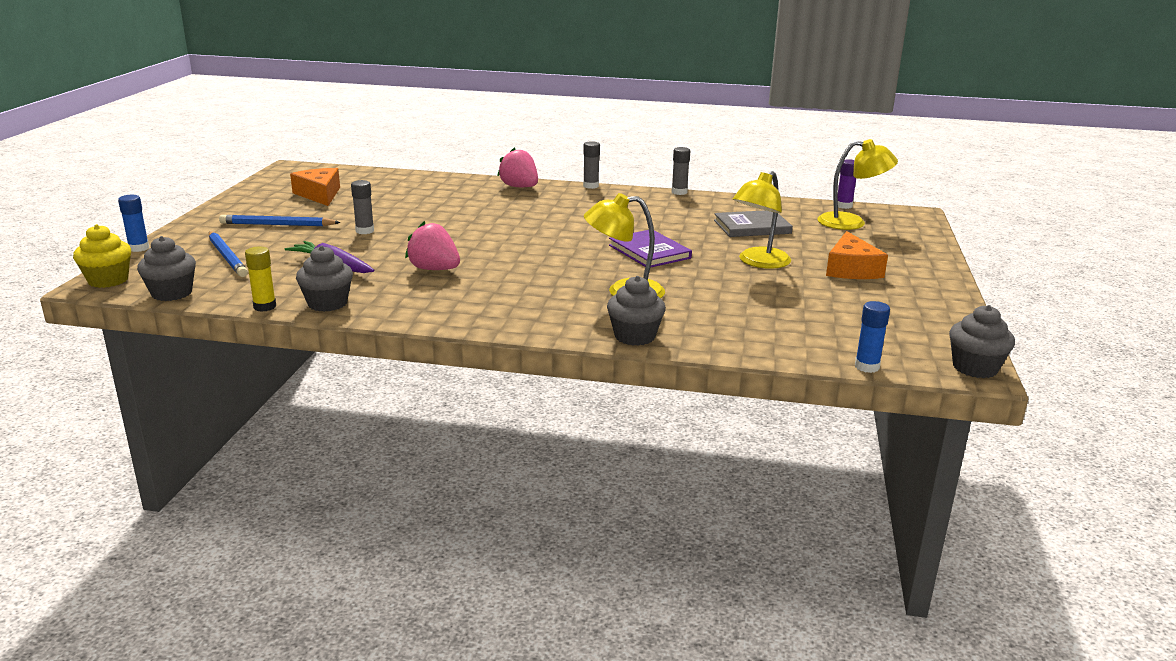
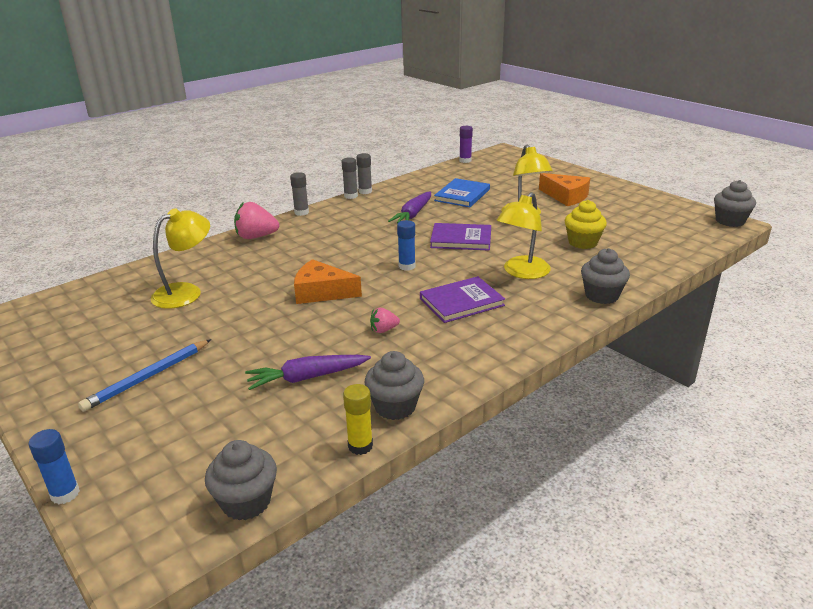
camera: 50 degrees left, 5 degrees up
(108, 280) = (138, 546): yellow cupcake -> yellow cupcake (582, 242)
(227, 257) = (191, 434): blue pencil -> none
(319, 194) = (103, 329): orange cheese -> orange cheese (321, 292)
(364, 231) = (243, 335): grey glue stick -> grey glue stick (351, 196)
(434, 269) = (383, 330): pink strawberry -> pink strawberry, size x0.54
(524, 283) = (461, 302): none -> purple book
(666, 221) = (413, 214): none -> purple carrot
(752, 227) = (462, 195): grey book -> blue book
(851, 222) = (494, 169): yellow lamp -> yellow lamp (186, 292)
(867, 367) = (707, 245): blue glue stick -> blue glue stick (407, 266)

